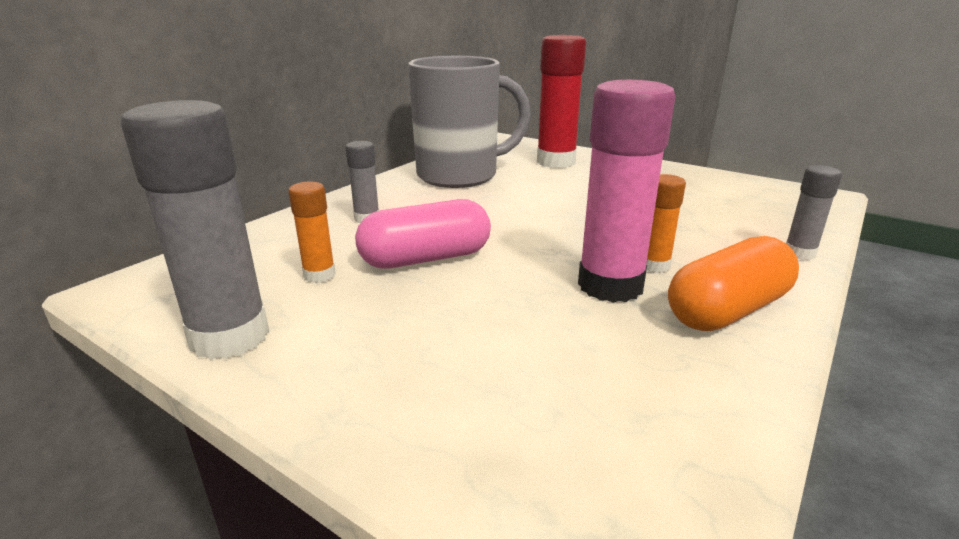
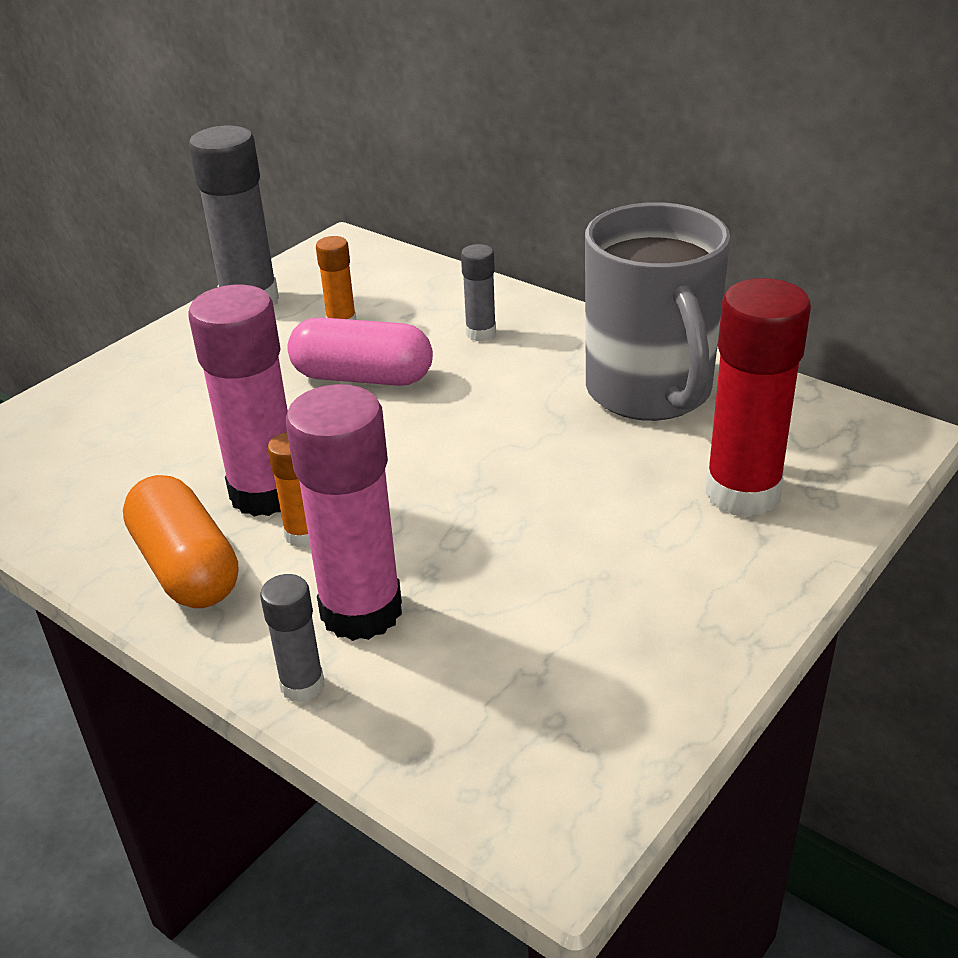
camera: 95 degrees right, 10 degrees up
(426, 258) = (363, 377): pink capsule -> pink capsule turned 60 degrees counterclockwise
(718, 241) = (361, 611): none -> pink glue stick

